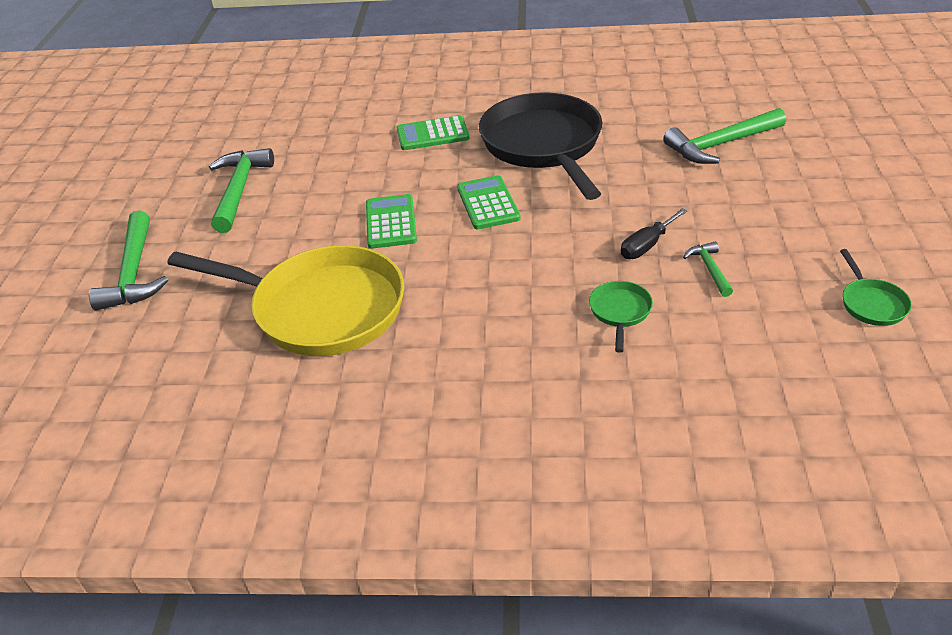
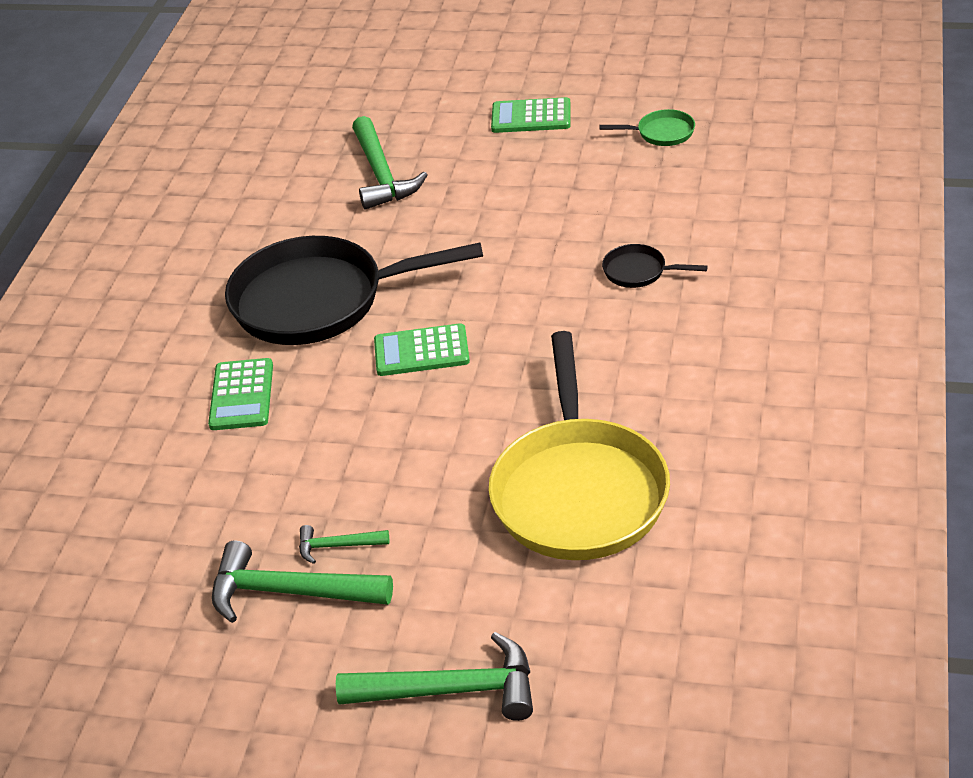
camera: 80 degrees left, 0 degrees up
(321, 309) = (578, 491): yellow pan -> yellow pan turned 150 degrees clockwise
(391, 222) = (428, 434): green calculator -> green calculator (531, 117)
(620, 312) = (639, 271): green pan -> black pan
(647, 245) = (541, 244): black screwdriver -> none
(709, 269) = (590, 210): green hammer -> green hammer (337, 546)

